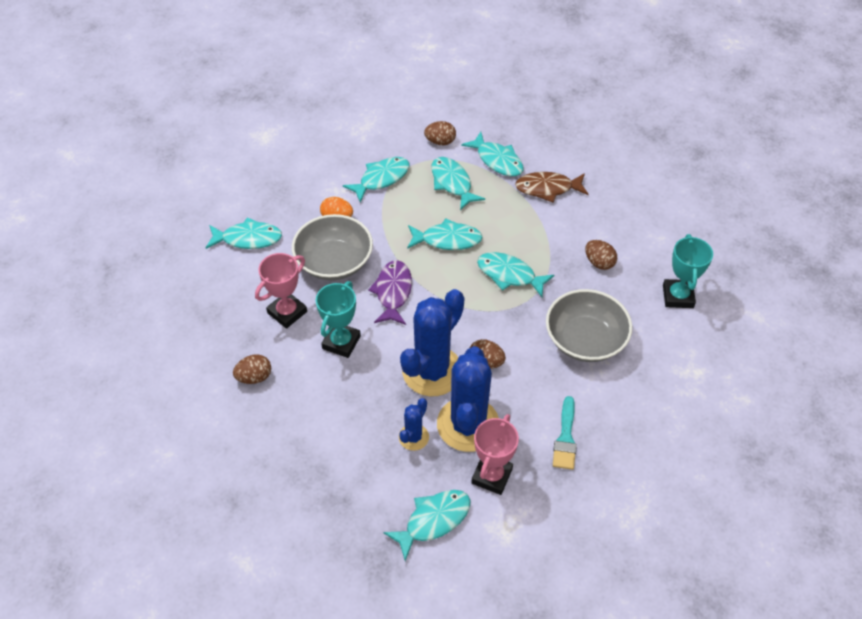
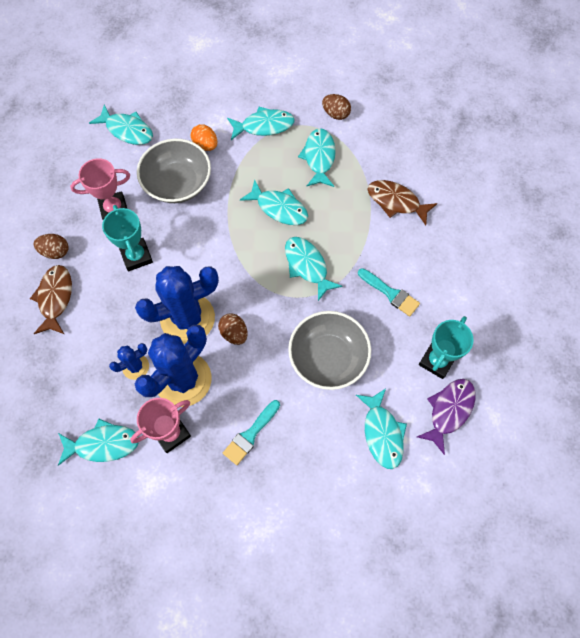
camera: 30 degrees right, 15 degrees up
(286, 418) = (55, 298): none -> brown fish
(341, 342) = (136, 256): turquoise trophy -> turquoise trophy turned 75 degrees counterclockwise
(393, 292) = (204, 233): purple fish -> purple fish (449, 411)
(497, 160) = (371, 154): turquoise fish -> turquoise fish (382, 433)
(599, 262) = (390, 293): brown egg -> turquoise brush

